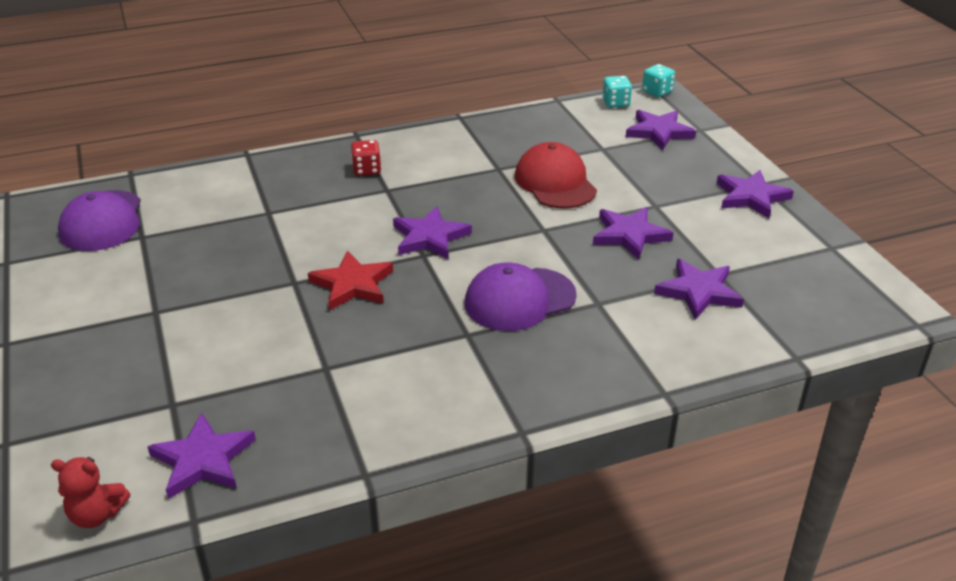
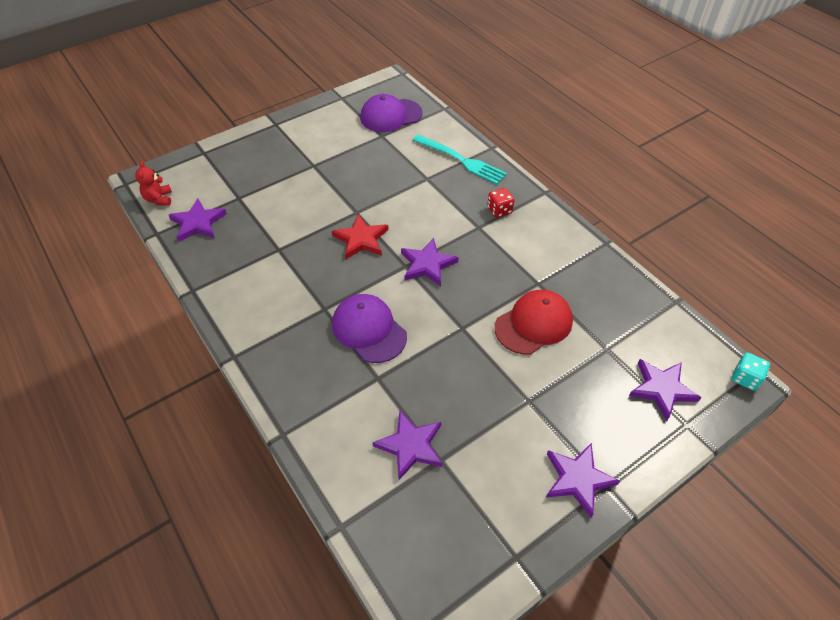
camera: 75 degrees right, 15 degrees up
(254, 179) = (462, 160): none -> turquoise fork
(615, 103) = (698, 347): turquoise dice -> none
(629, 235) = (475, 387): purple star -> none

